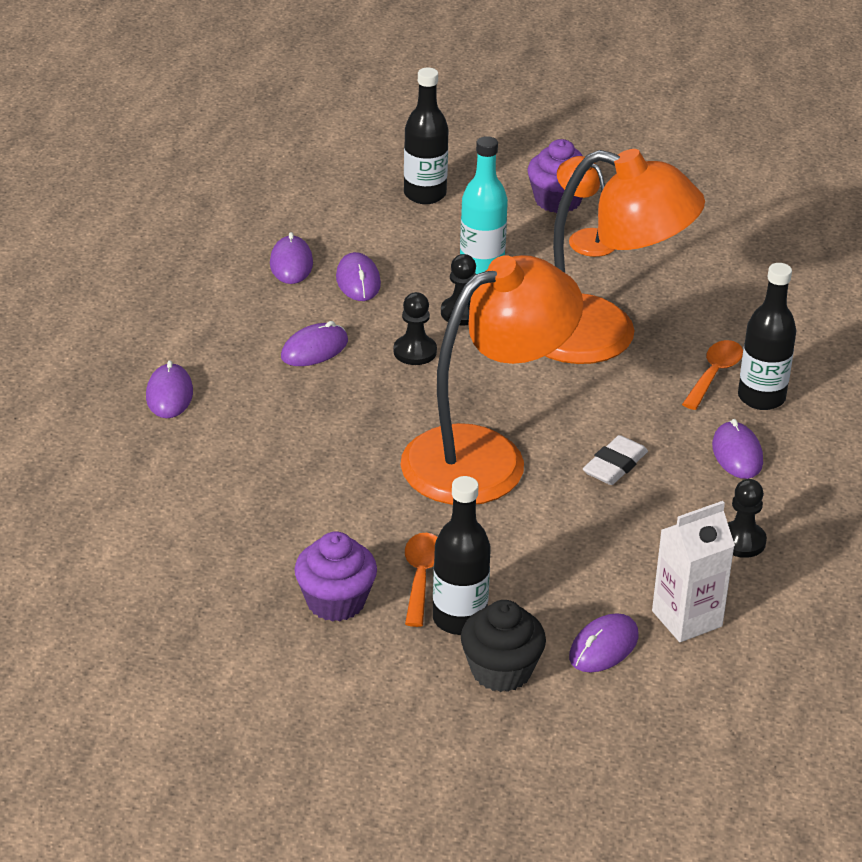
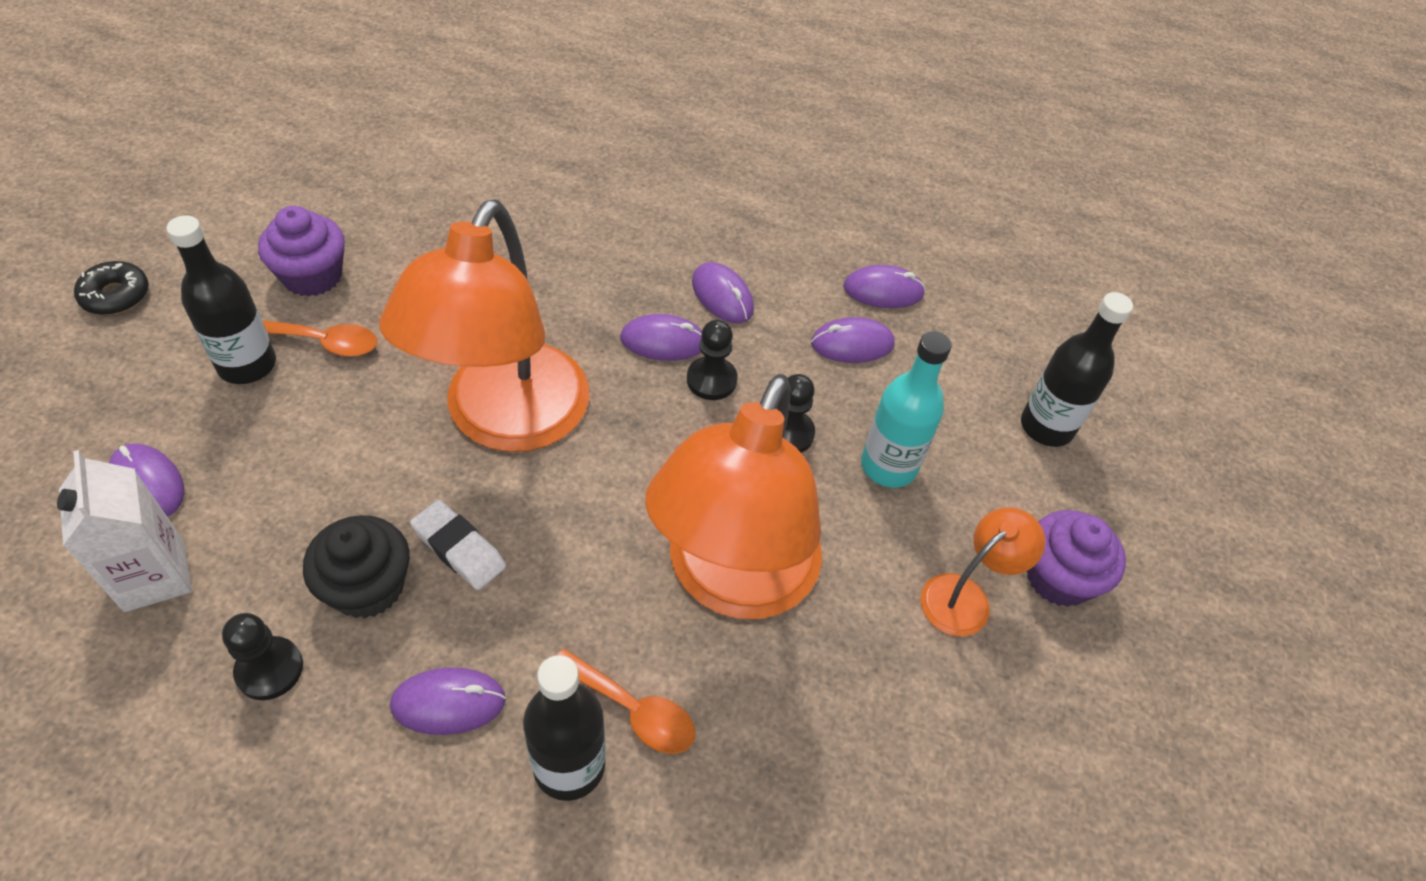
camera: 90 degrees right, 15 degrees up
(169, 395) = (655, 188): purple mouse -> purple mouse (663, 341)
(389, 732) = (116, 295): none -> black donut
(485, 457) = (506, 421): orange lamp -> orange lamp turned 45 degrees clockwise
(501, 670) = (155, 389): black cupcake -> black cupcake (367, 587)

